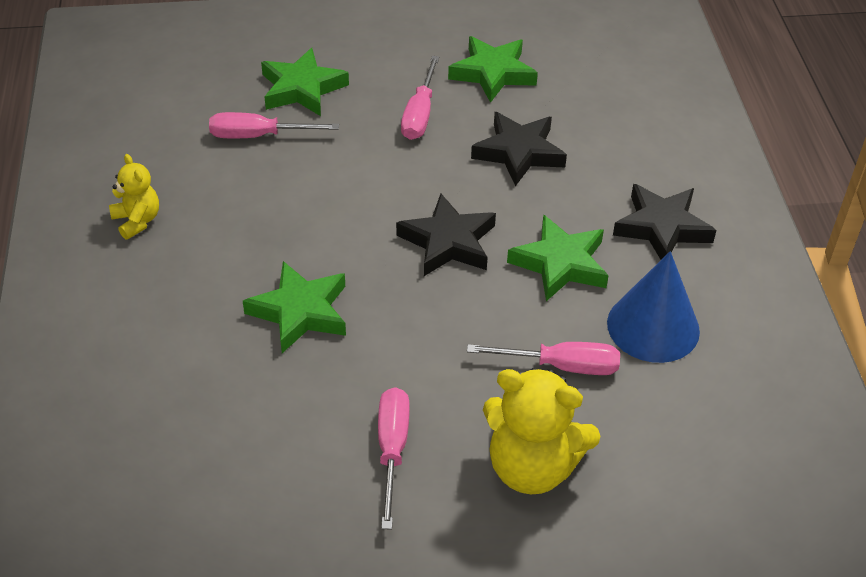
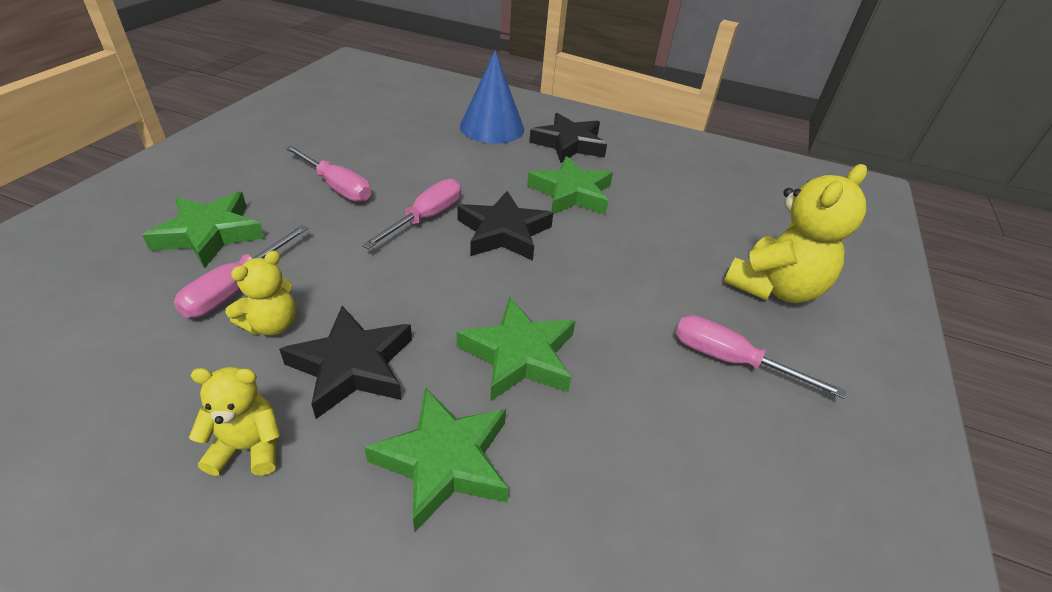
camera: 65 degrees left, 5 degrees down
(237, 172) = (272, 324): none -> yellow teddy bear
(492, 73) = (336, 139): green star -> green star (444, 461)
(519, 153) = (437, 163): black star -> black star (352, 366)
(561, 366) = (676, 234): pink screwdriver -> pink screwdriver (426, 218)
(653, 326) = (659, 183): blue cone -> blue cone (492, 127)

